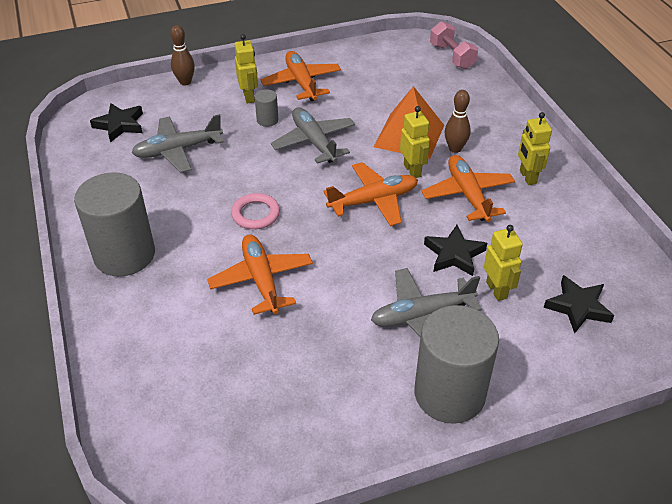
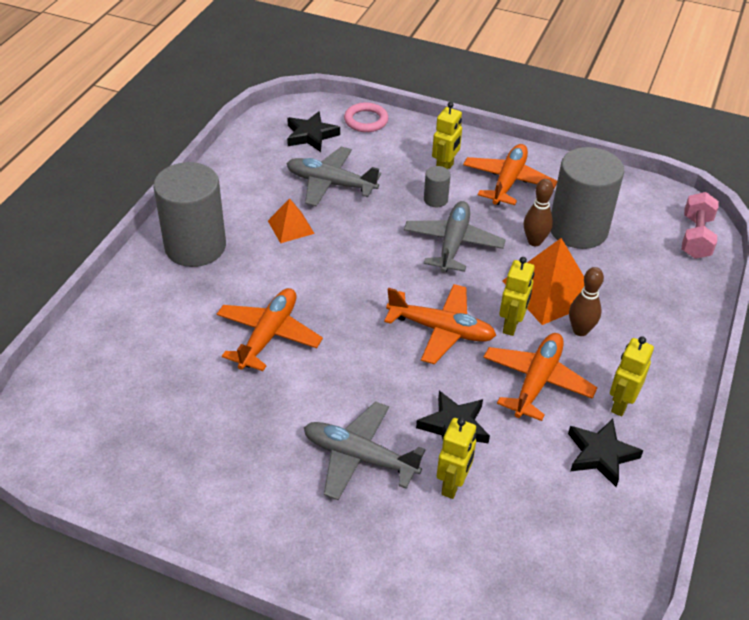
camera: 40 degrees right, 0 degrees up
(184, 197) = (290, 227): none -> orange pyramid
(185, 82) = (406, 125): brown bowling pin -> brown bowling pin (534, 241)
(255, 214) = (328, 277): pink ring -> pink ring (366, 120)
(449, 393) = (301, 538): grey cylinder -> grey cylinder (578, 229)
(578, 307) = (511, 556): black star -> black star (601, 454)

